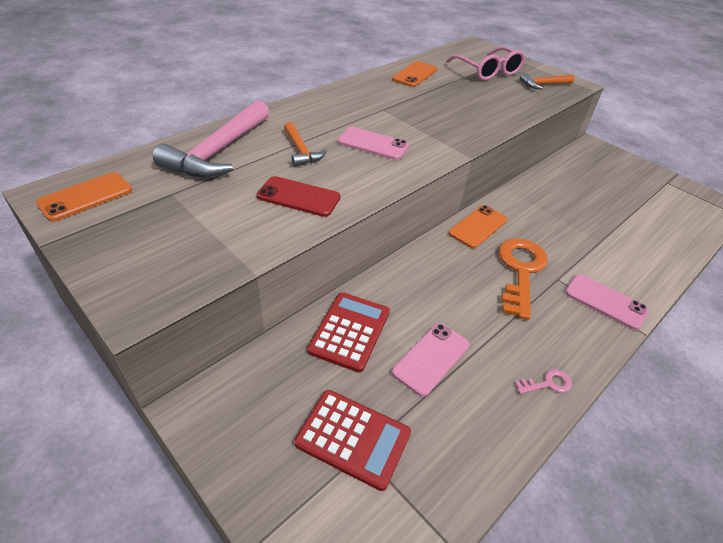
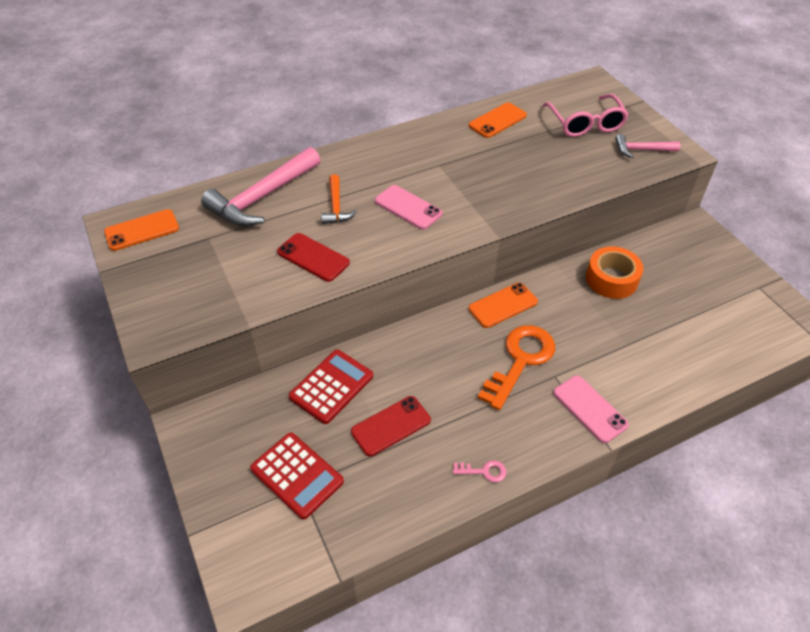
camera: 20 degrees right, 5 degrees up
(431, 358) = (391, 426): pink phone -> red phone
(543, 85) = (641, 150): orange hammer -> pink hammer
(555, 192) = (611, 279): none -> orange tape

